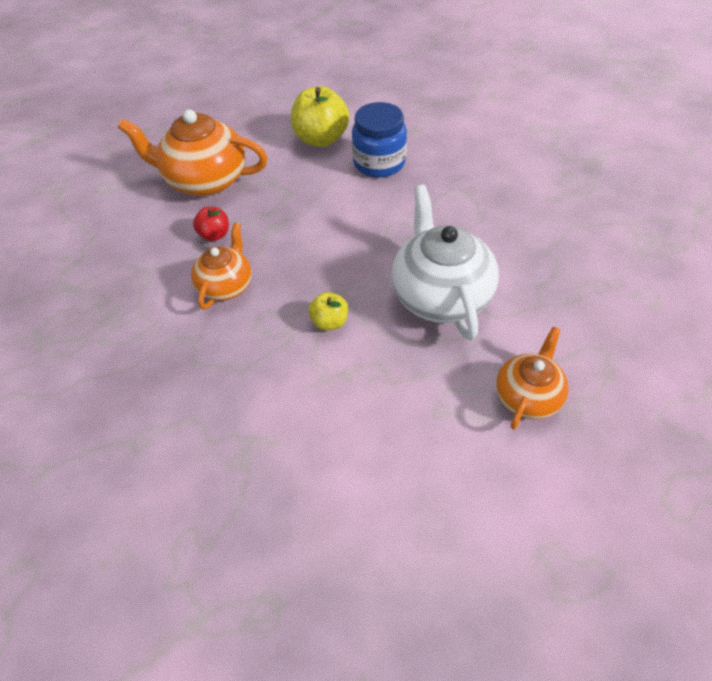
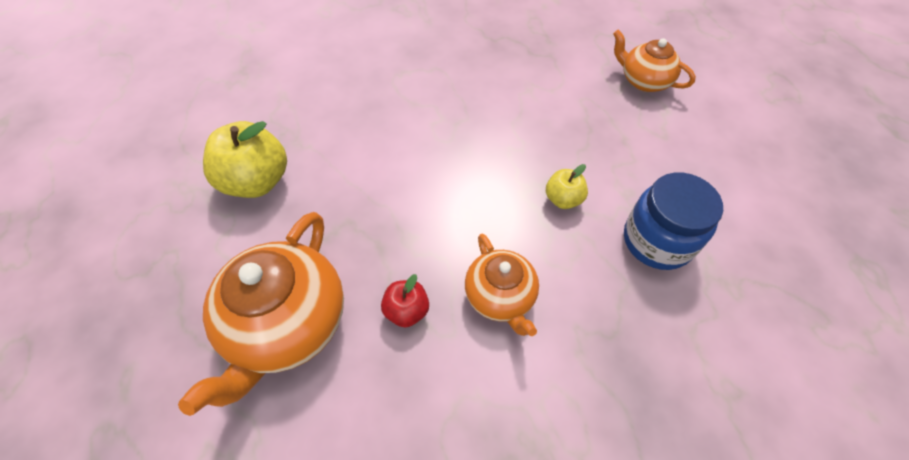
camera: 85 degrees left, 5 degrees up
(226, 285) = (500, 297): orange teapot -> orange teapot turned 135 degrees counterclockwise
(379, 163) = (328, 132): blue jar -> blue jar (657, 241)
(440, 295) = (535, 113): white teapot -> none

